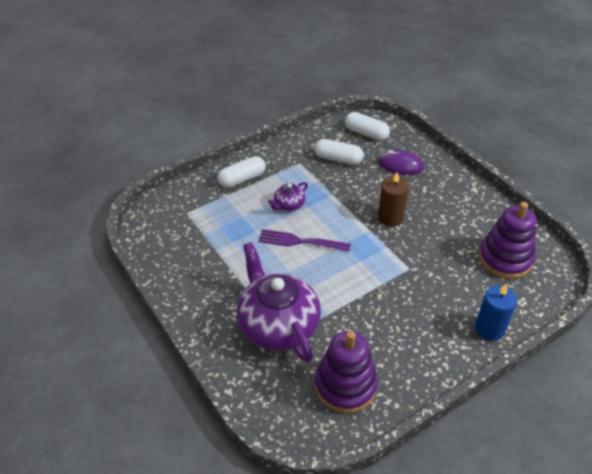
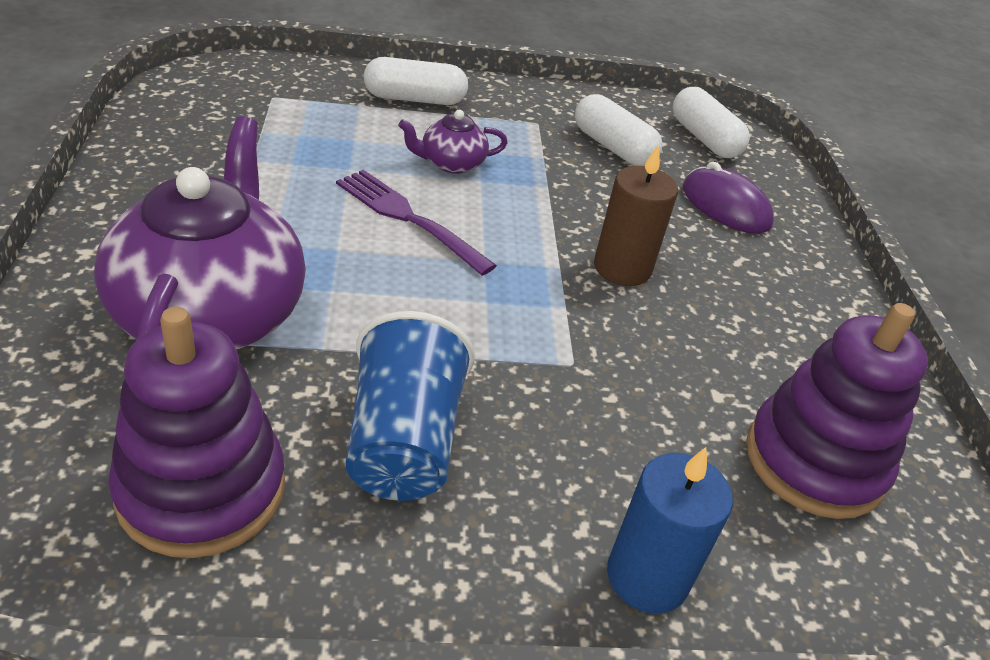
camera: 25 degrees right, 5 degrees down
(386, 331) = (403, 442): none -> blue cup

